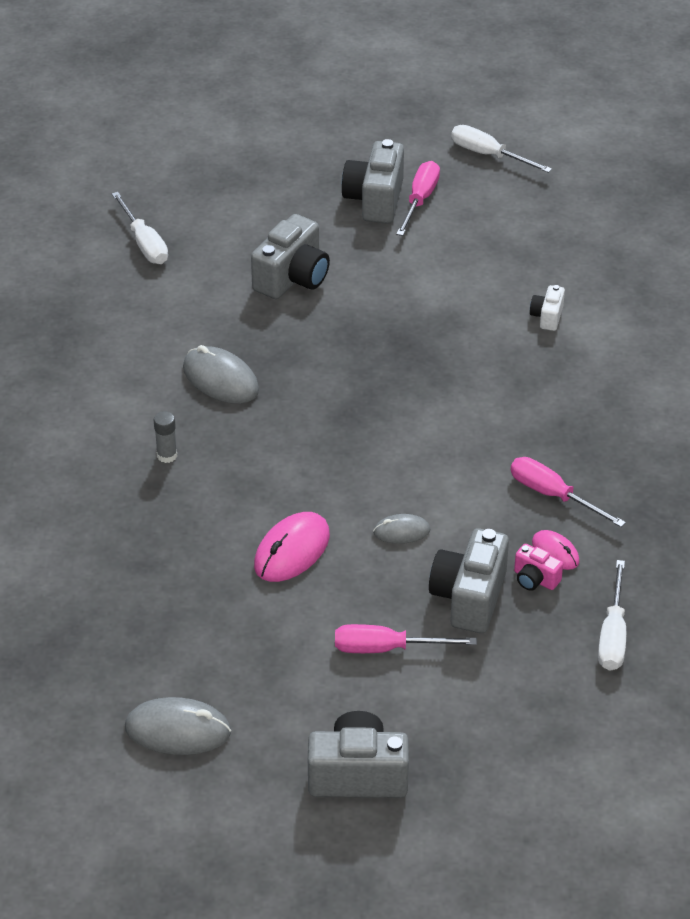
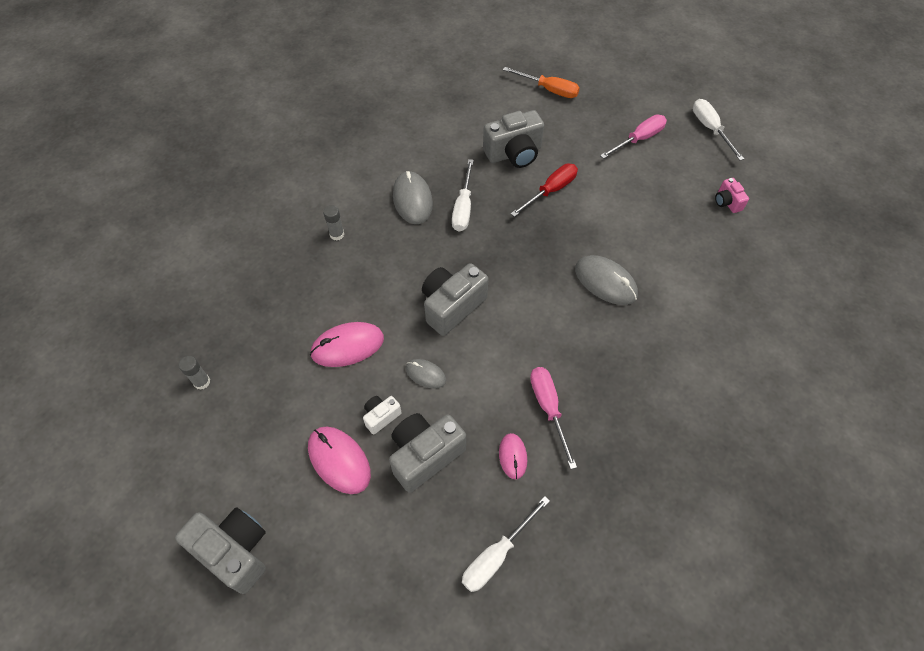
camera: 35 degrees right, 15 degrees up
(144, 243) = (448, 88): white screwdriver -> white screwdriver (463, 208)
(162, 665) = (202, 382): none -> grey glue stick
(178, 730) = (167, 436): grey mouse -> grey mouse (605, 282)
(268, 192) = (549, 90): none -> orange screwdriver
(370, 297) = (550, 191): none -> red screwdriver
(375, 200) = (610, 125): grey camera -> grey camera (452, 306)
(386, 648) = (339, 460): pink screwdriver -> pink mouse
(535, 579) = (481, 470): pink camera -> pink camera (727, 202)
(547, 317) = (656, 266): white camera -> white camera (381, 416)

